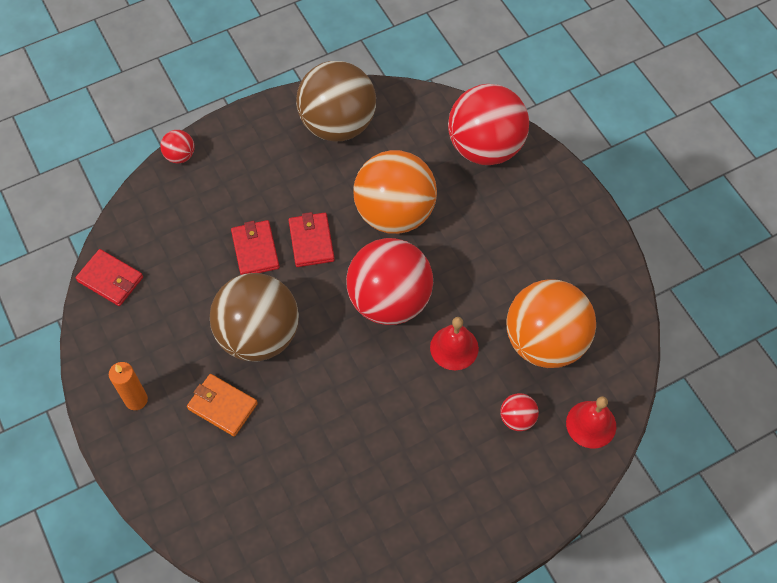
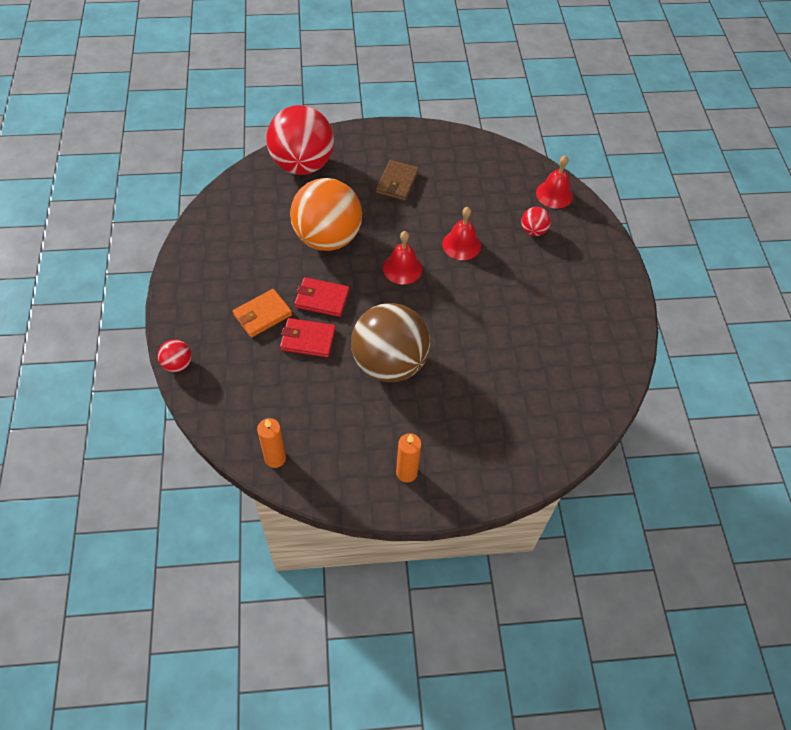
camera: 70 degrees left, 5 degrees down
(110, 279) = (275, 458): red wallet -> orange candle
(222, 406) = (442, 409): orange wallet -> orange wallet (262, 315)
(338, 124) = (221, 244): brown ball -> none
(389, 300) = (402, 268): red ball -> red bell
(512, 248) = (397, 182): none -> brown wallet
(545, 341) = (481, 193): orange ball -> none

